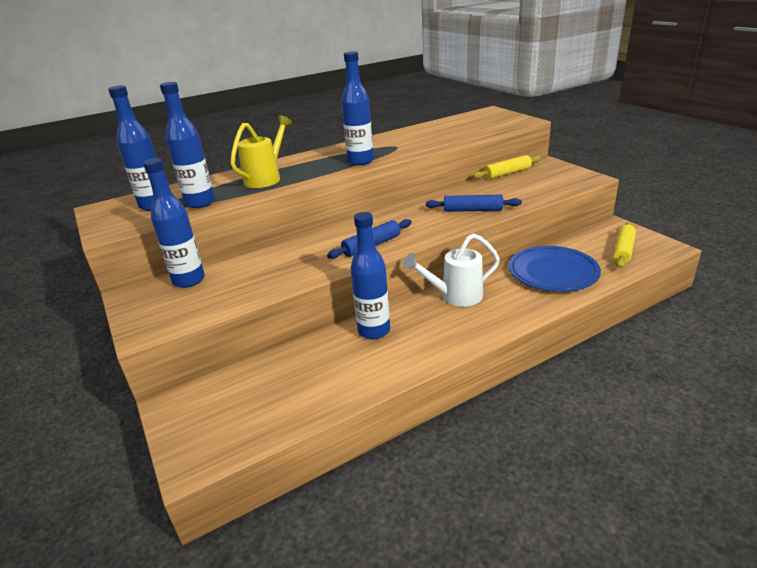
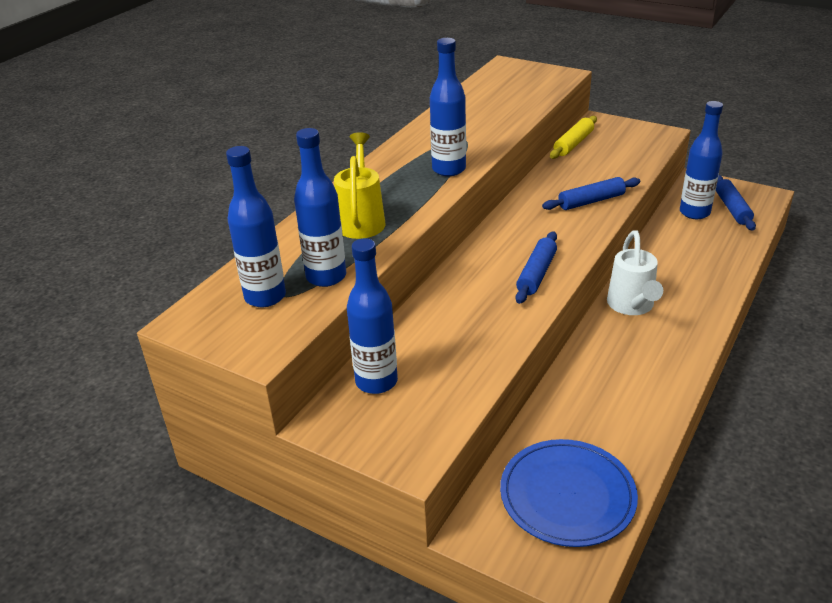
camera: 30 degrees left, 5 degrees up
(374, 331) = (593, 371): blue bottle -> blue bottle (694, 213)
(455, 296) = (632, 306): white watering can -> white watering can turned 45 degrees counterclockwise
(553, 272) = (694, 250): blue plate -> blue plate (567, 495)
(623, 250) = (732, 208): yellow rolling pin -> blue rolling pin

